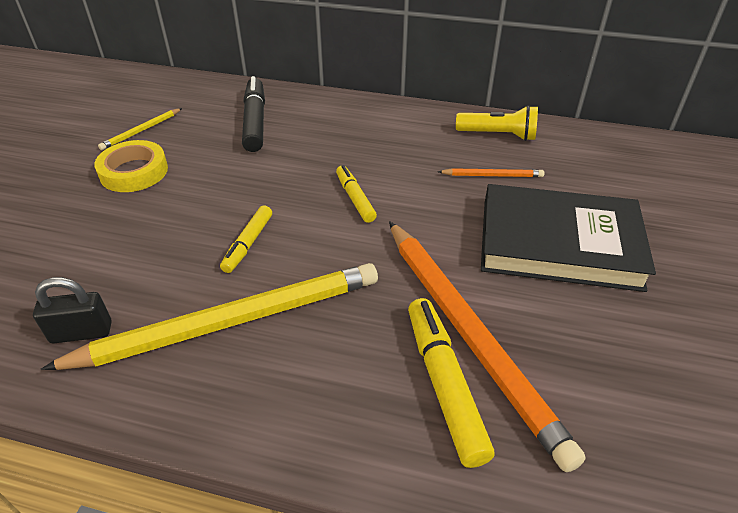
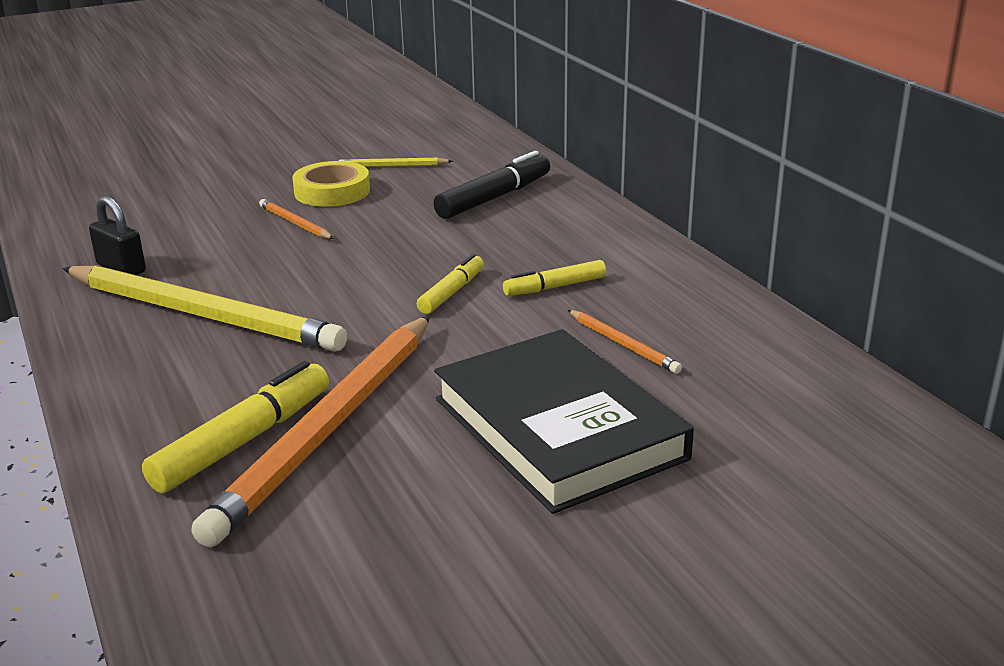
camera: 50 degrees right, 15 degrees down
(155, 210) = (295, 223): none -> orange pencil
(248, 244) = (308, 277): yellow marker -> yellow marker (555, 287)
(498, 135) = (716, 318): yellow flashlight -> none

